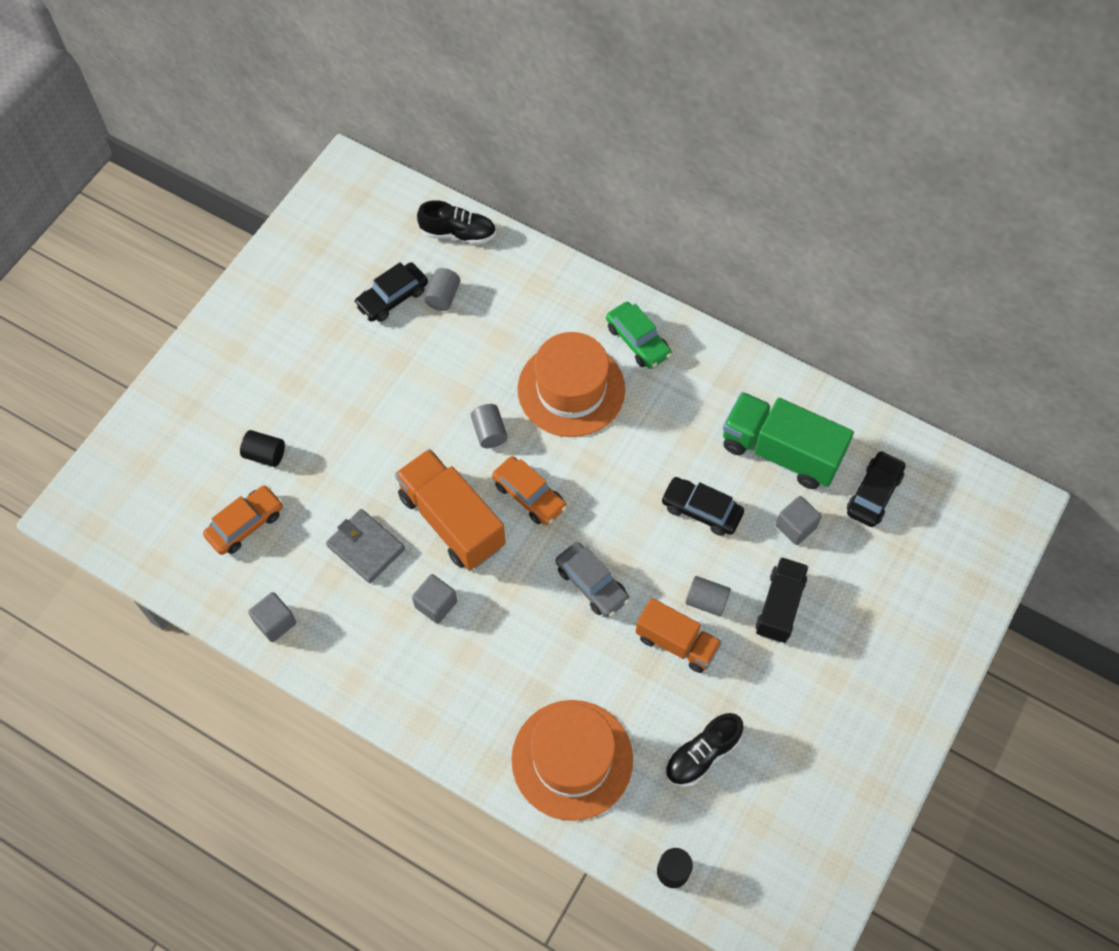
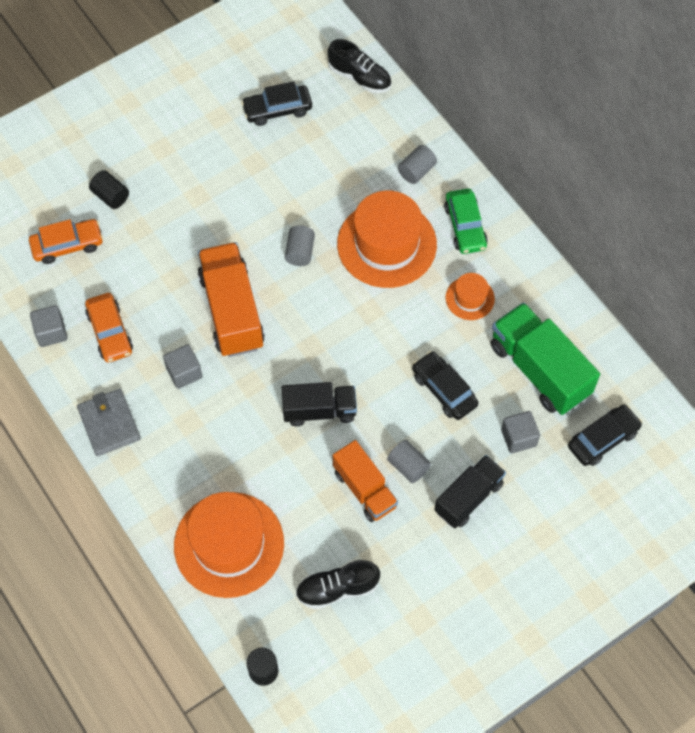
camera: 25 degrees right, 0 degrees up
(366, 547) = (152, 303): grey wallet -> grey wallet (109, 424)
(443, 296) = (320, 125): grey cylinder -> grey cylinder (416, 171)
(529, 495) = (305, 317): orange car -> orange car (110, 332)
(591, 584) = (319, 410): grey car -> black truck
(679, 409) = (470, 298): none -> orange hat

